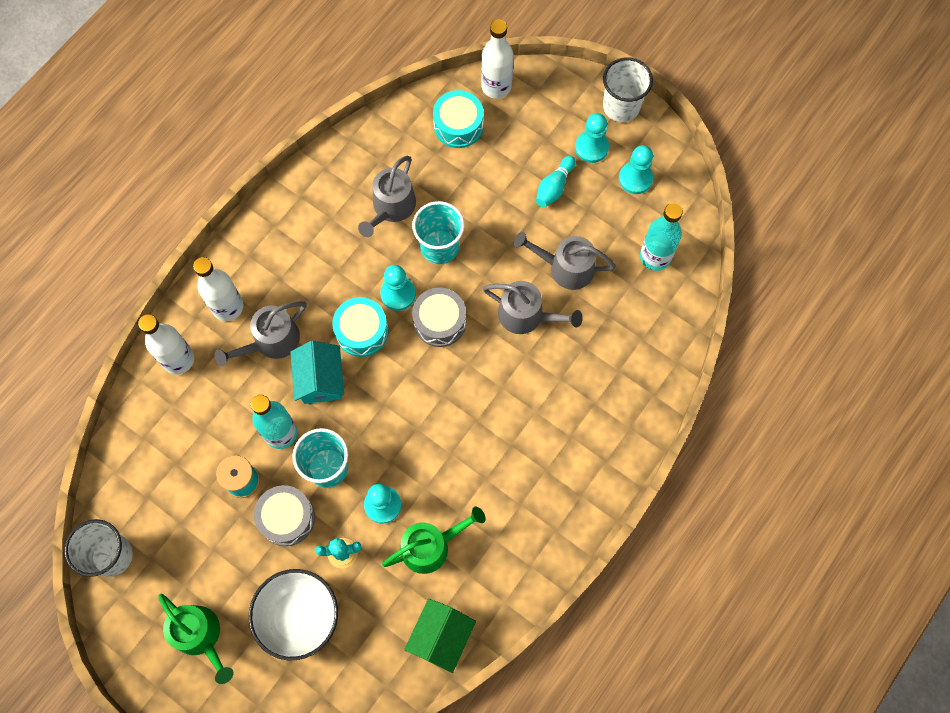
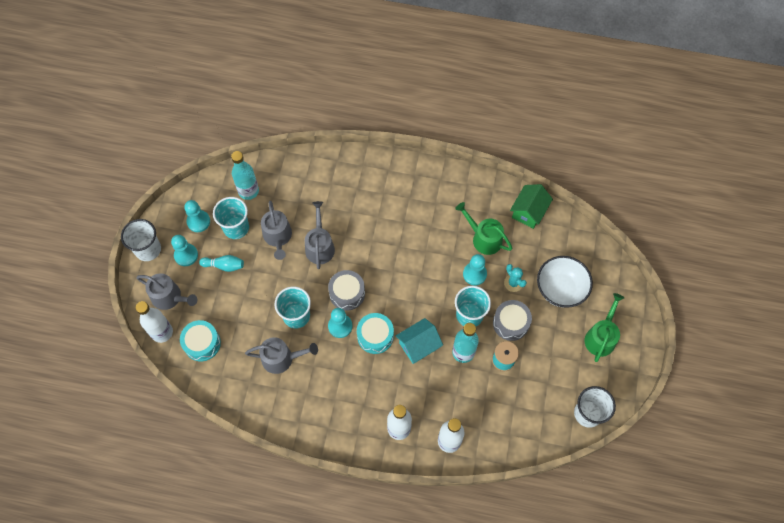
camera: 115 degrees left, 5 degrees down
(271, 341) = (408, 388): grey watering can -> grey watering can (169, 297)
(441, 637) = (528, 212): green house -> green house turned 60 degrees counterclockwise
(604, 221) = (236, 228): none -> turquoise cup

